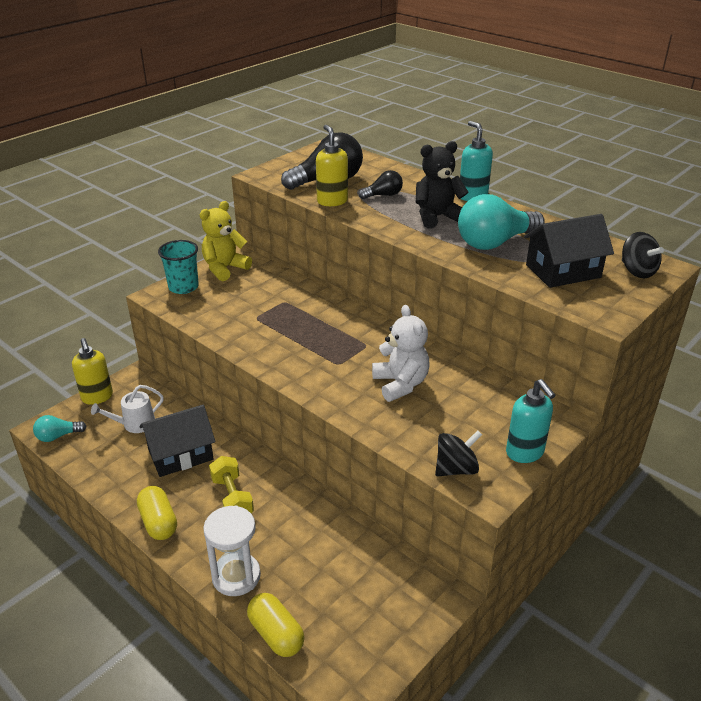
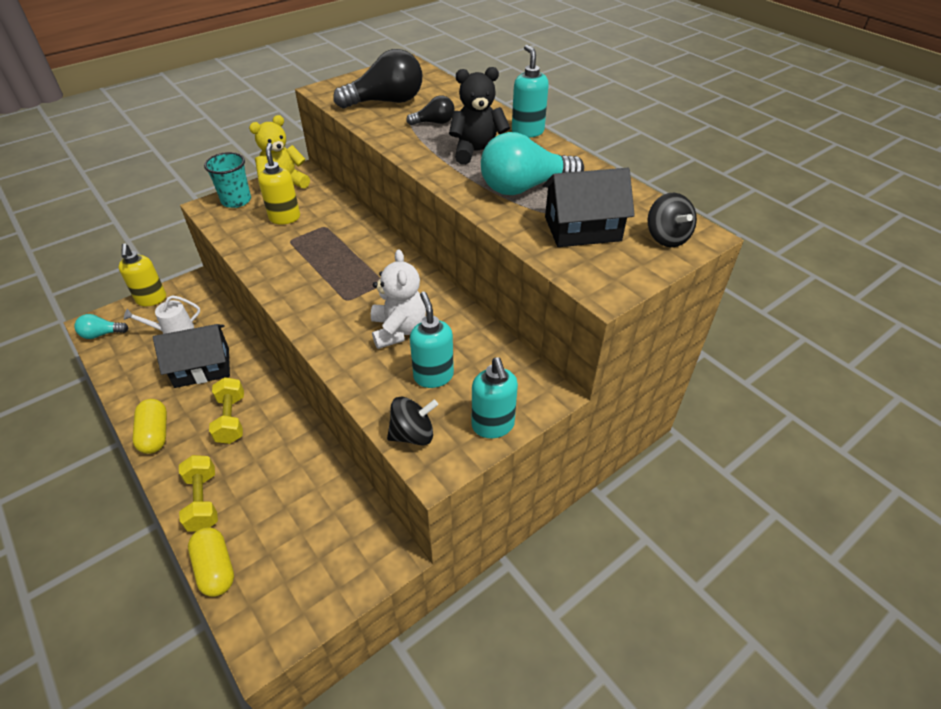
camera: 10 degrees right, 10 degrees up
(236, 576) = (203, 501): white hourglass -> yellow dumbbell
(332, 201) = (378, 125): yellow soap dispenser -> yellow soap dispenser (285, 218)
(451, 419) = (433, 376): none -> turquoise soap dispenser

